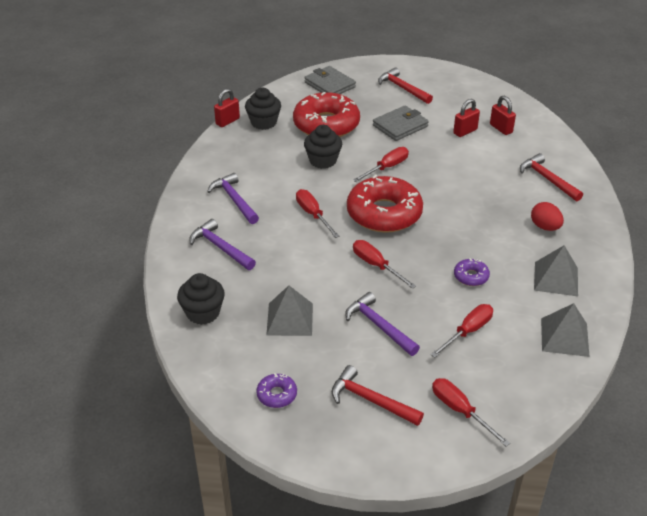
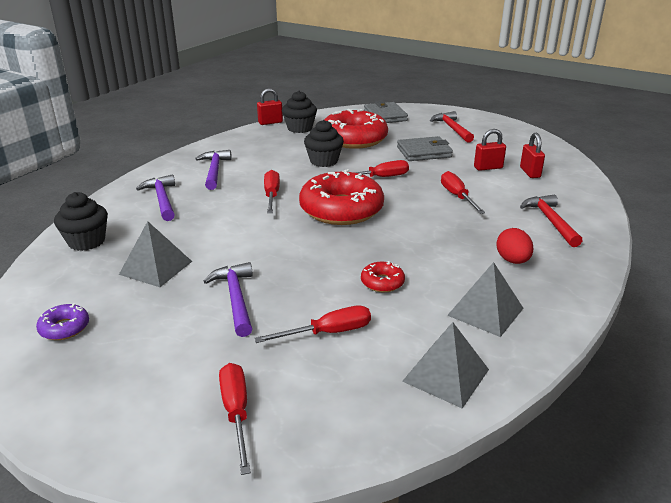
camera: 25 degrees right, 10 degrees down
(371, 400) = (149, 365): red hammer -> none
(376, 265) = (289, 247): red screwdriver -> red screwdriver (457, 196)
(471, 276) = (382, 282): purple donut -> red donut

